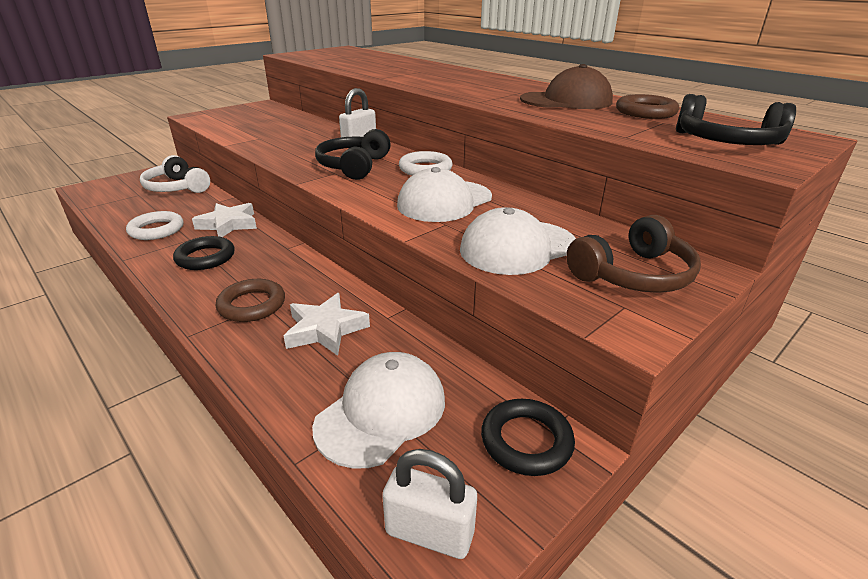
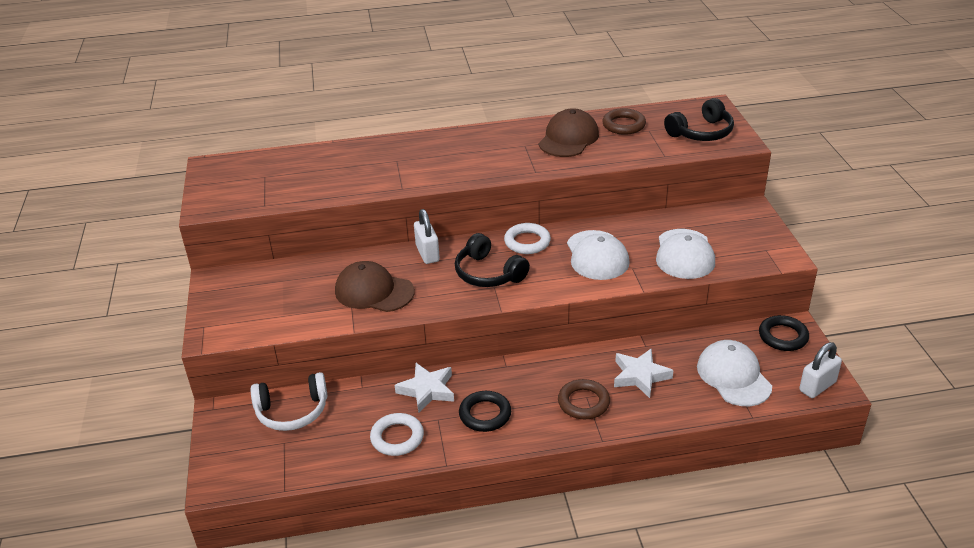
camera: 55 degrees left, 5 degrees up
(286, 139) = (374, 291): none -> brown cap
(633, 274) = (740, 232): brown headphones -> none

